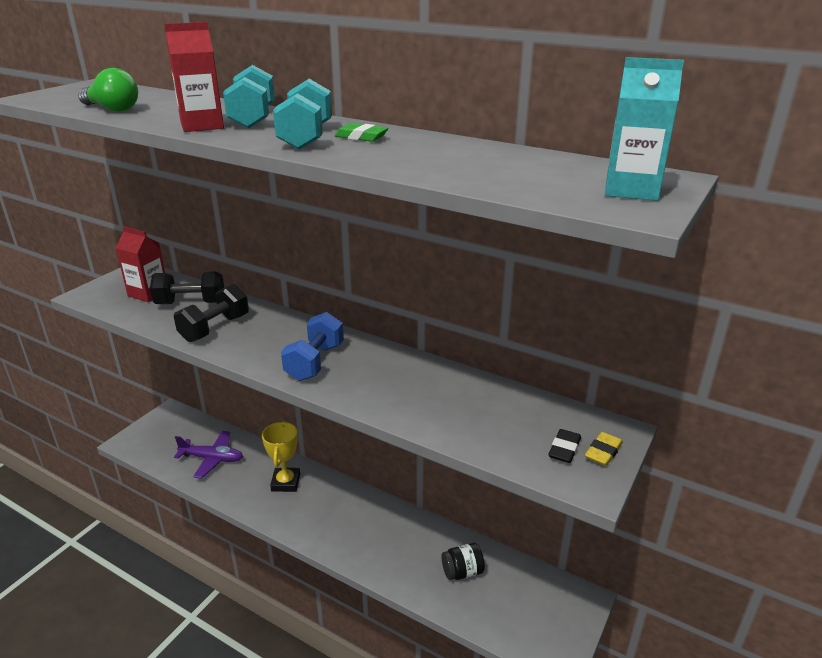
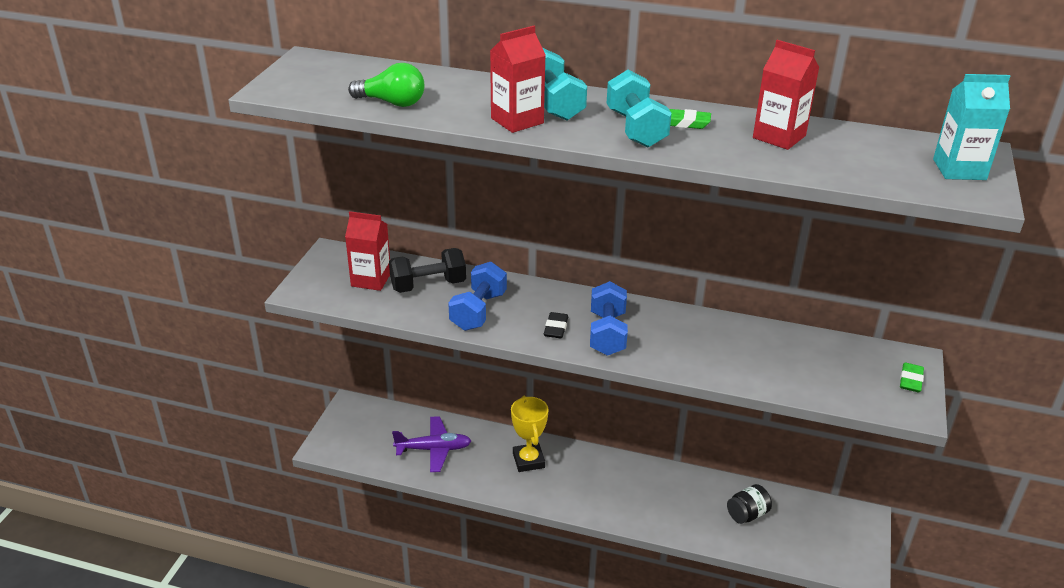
camera: 15 degrees left, 5 degrees up
(215, 328) = (478, 311): black dumbbell -> blue dumbbell
(447, 152) = (779, 137): none -> red carton
(564, 449) = (878, 383): black eraser -> black eraser (556, 328)
(603, 452) = (911, 380): yellow eraser -> green eraser

